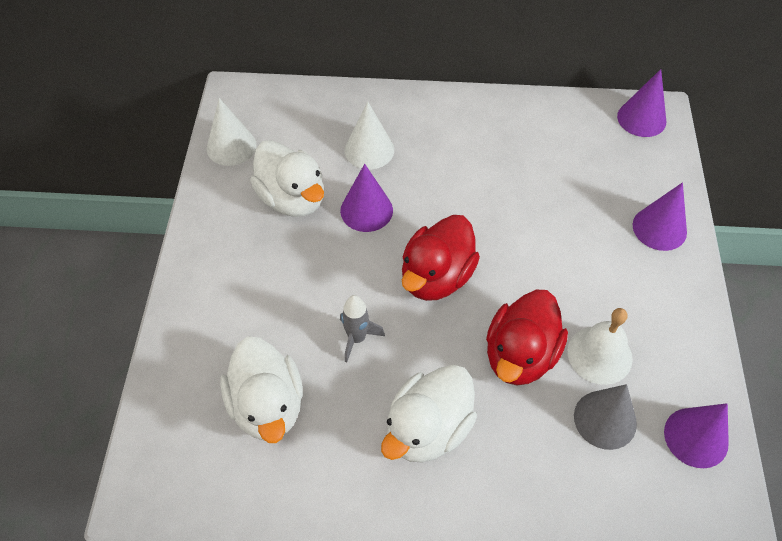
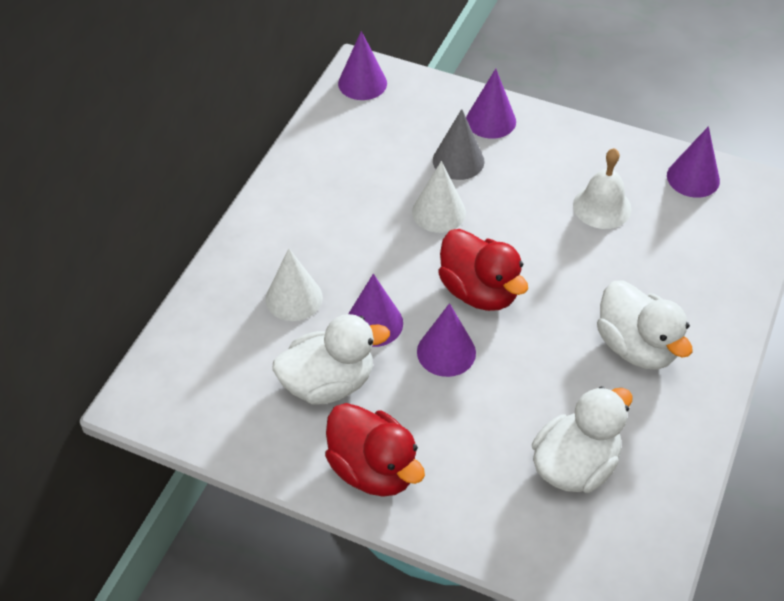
camera: 70 degrees left, 5 degrees down
(231, 146) = (222, 423): white cone -> white cone (438, 212)
(267, 405) = (575, 465): white duck -> white duck turned 45 degrees counterclockwise
(356, 270) = (446, 352): none -> purple cone
(357, 338) = (525, 373): grey rocket -> none
(520, 355) = (584, 259): red duck -> red duck (373, 469)
(605, 419) = (662, 226): grey cone -> grey cone (458, 161)

